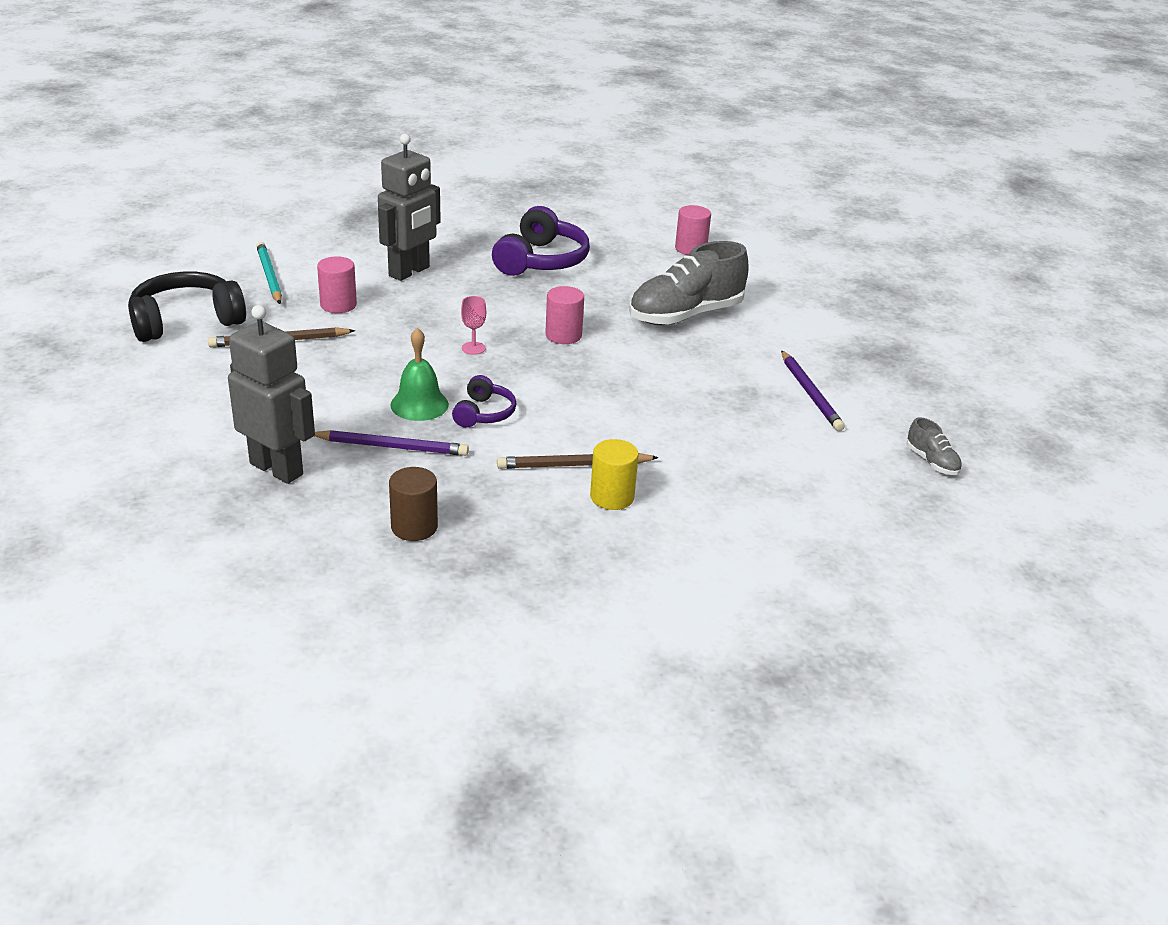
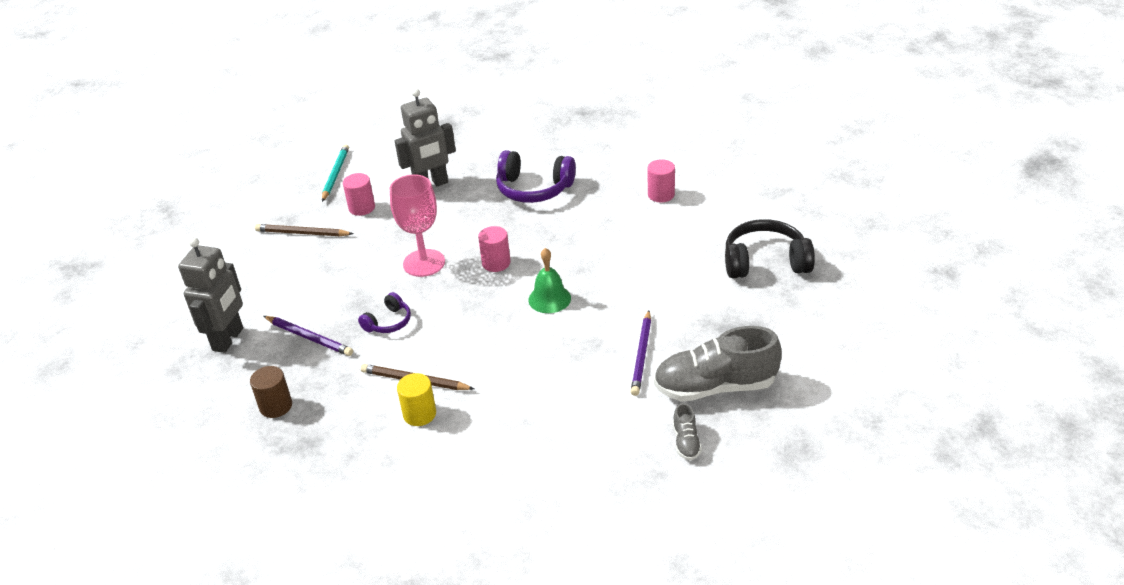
camera: 30 degrees right, 5 degrees up
(186, 321) = (258, 206): black headphones -> black headphones (765, 262)
(277, 469) = (228, 339): grey robot -> grey robot turned 45 degrees clockwise
(419, 404) = (352, 305): green bell -> green bell (549, 299)
(473, 348) = (424, 263): pink goblet -> pink goblet, size x2.32
(541, 261) = (534, 189): purple headphones -> purple headphones turned 60 degrees clockwise
(685, 315) = (603, 260): grey shoe -> grey shoe (715, 387)

